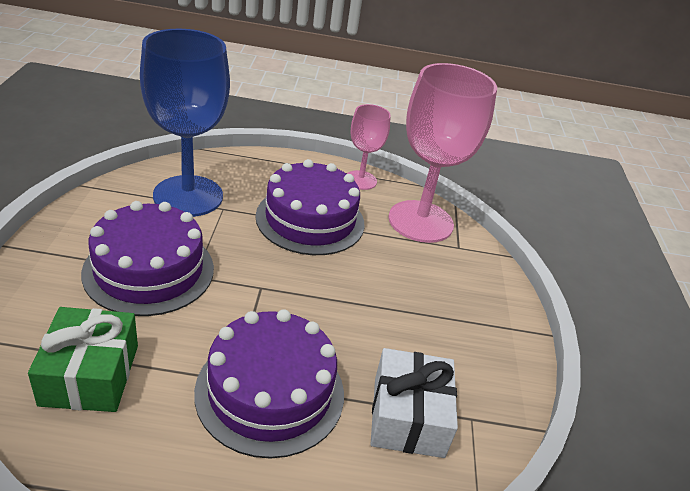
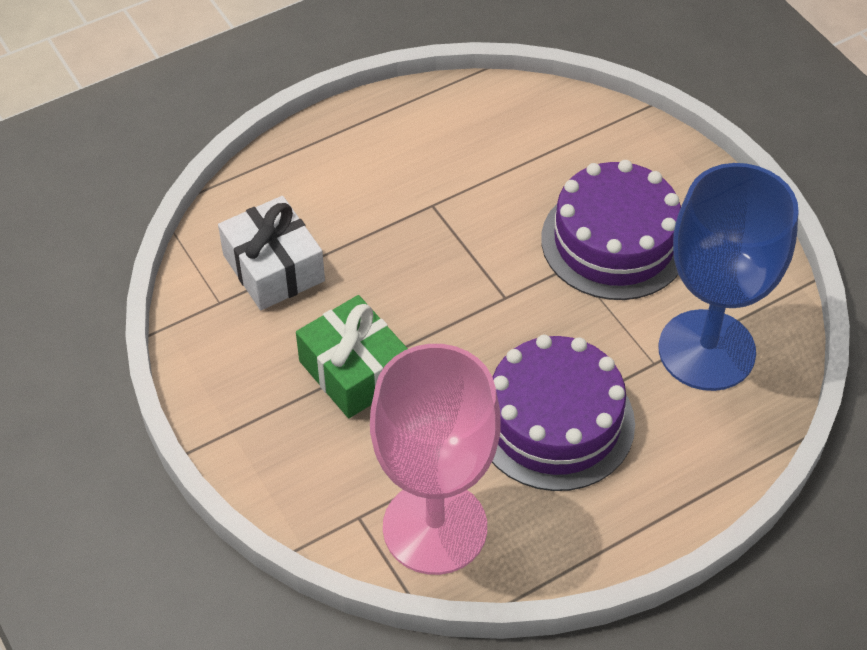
camera: 150 degrees right, 15 degrees up
(90, 374) = (532, 140): green gift -> green gift (354, 371)
(270, 392) = (396, 214): purple cake -> none
(360, 180) = (571, 549): pink goblet -> none

